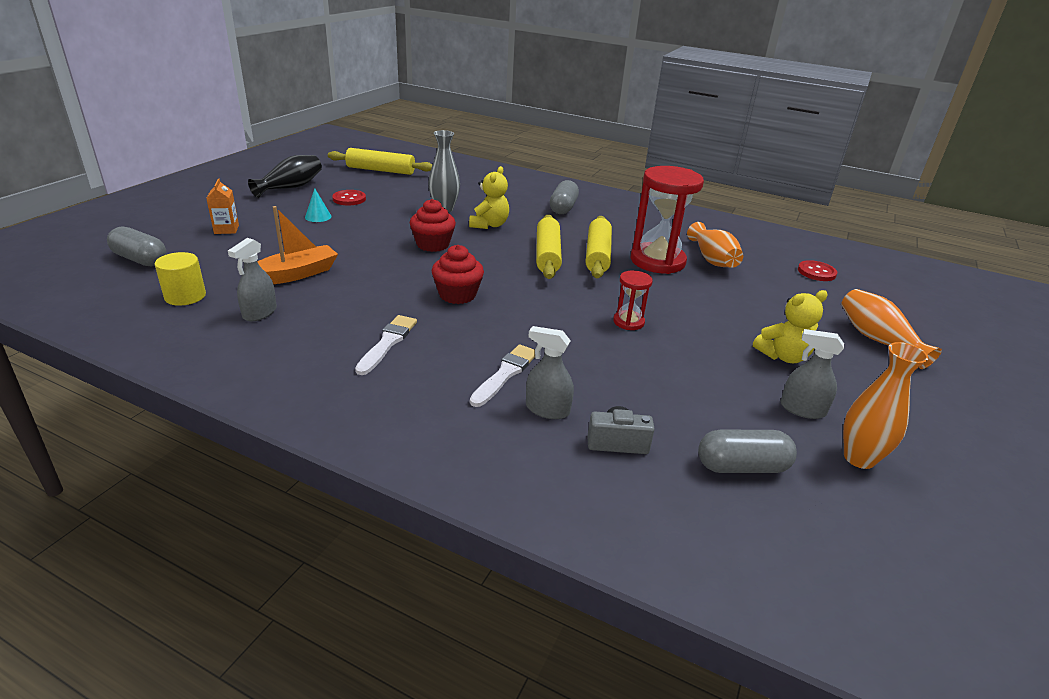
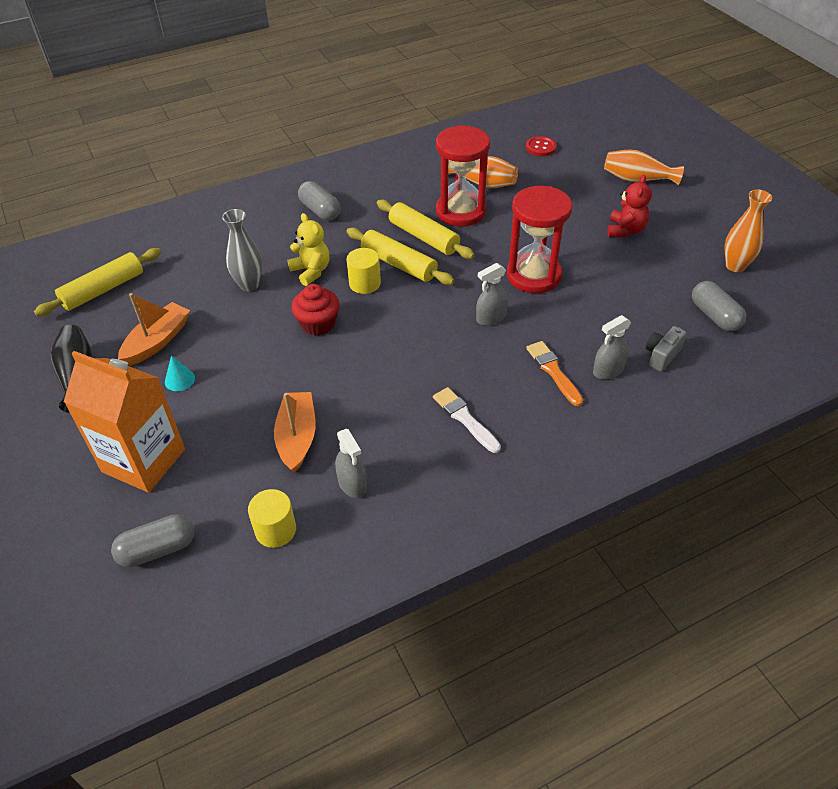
camera: 50 degrees left, 15 degrees up
(226, 229) = (144, 460): orange carton -> orange carton, size x2.41
(349, 199) = (157, 341): red button -> orange boat
(457, 295) = (421, 347): red cupcake -> none
(504, 248) = (364, 283): none -> yellow cylinder
(505, 374) = (553, 371): white brush -> orange brush
(628, 322) = (533, 275): red hourglass -> red hourglass, size x2.08
(742, 467) = (714, 316): grey capsule -> grey capsule turned 60 degrees counterclockwise
(783, 356) = (625, 230): yellow teddy bear -> red teddy bear
(802, 409) = (681, 258): grey spray bottle -> grey spray bottle (491, 318)

